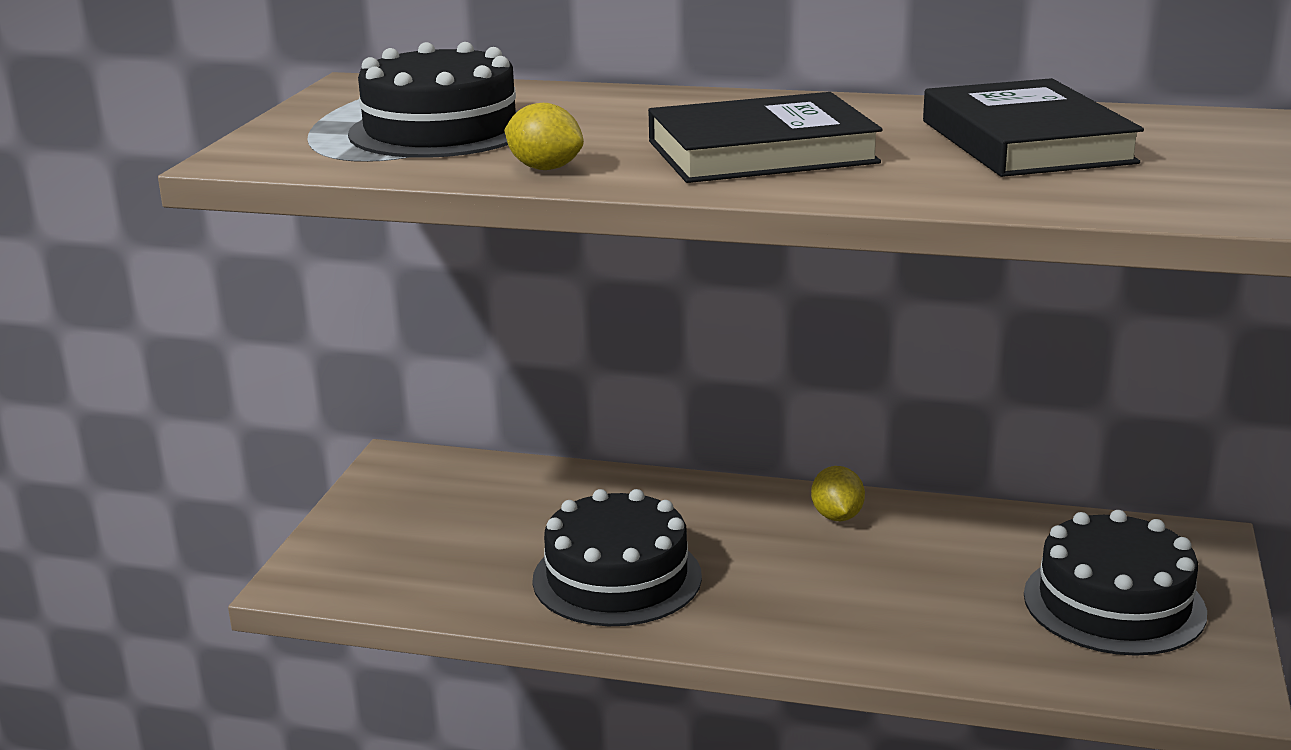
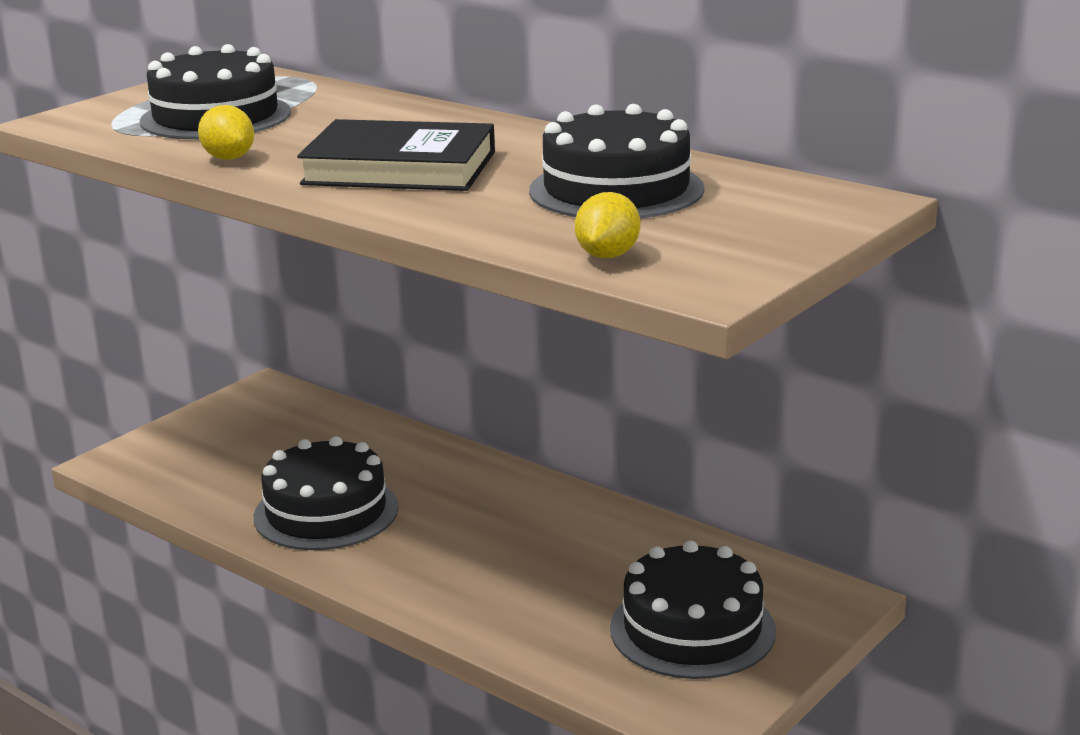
camera: 25 degrees right, 0 degrees up
(837, 516) = (545, 505): yellow lemon -> yellow lemon (607, 255)
(1026, 142) = (616, 189): black book -> black cake

